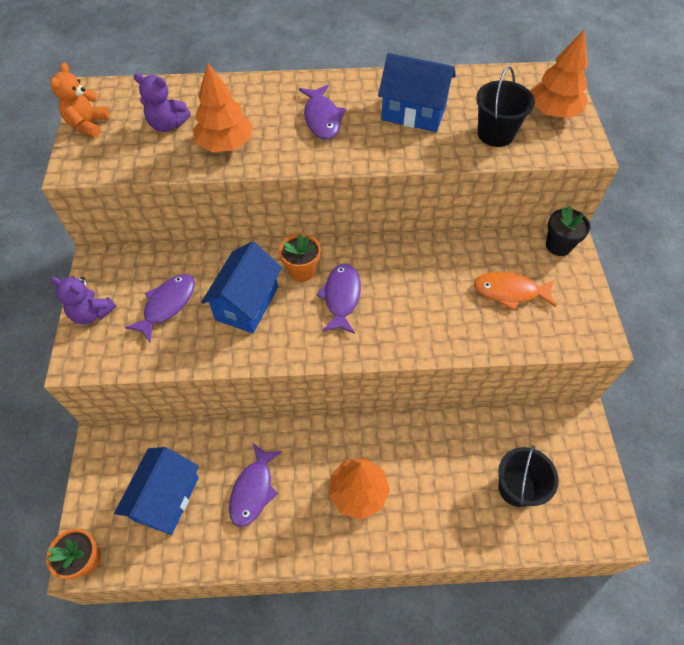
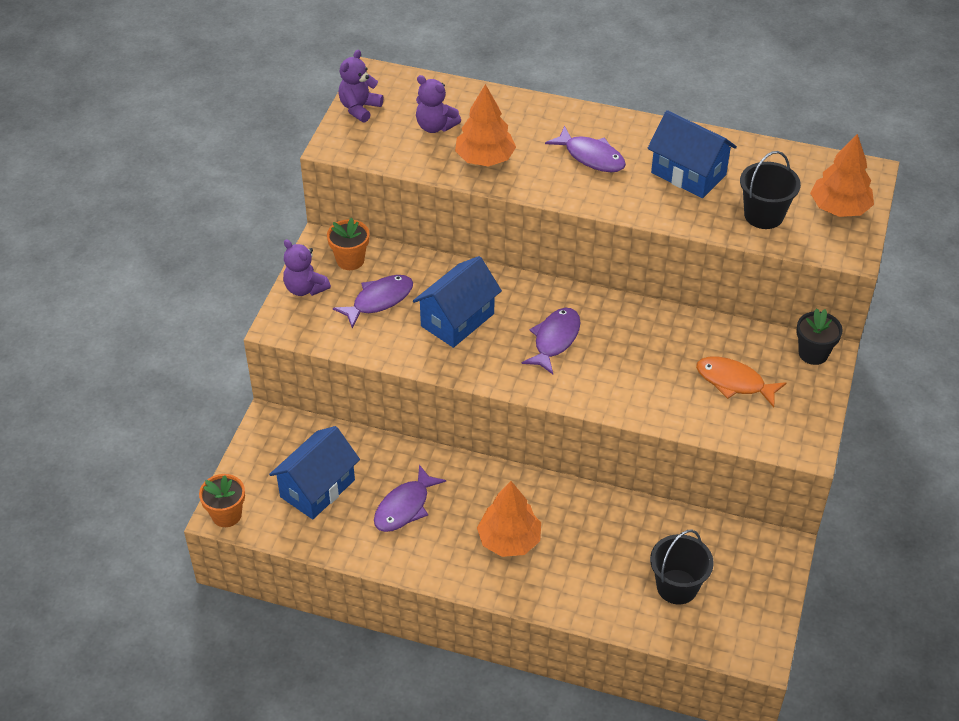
camera: 20 degrees right, 10 degrees down
(88, 125) = (359, 108): orange teddy bear -> purple teddy bear
(301, 271) = (524, 305): orange flower pot -> orange flower pot (350, 260)
(322, 118) = (591, 157): purple fish -> purple fish turned 60 degrees counterclockwise

